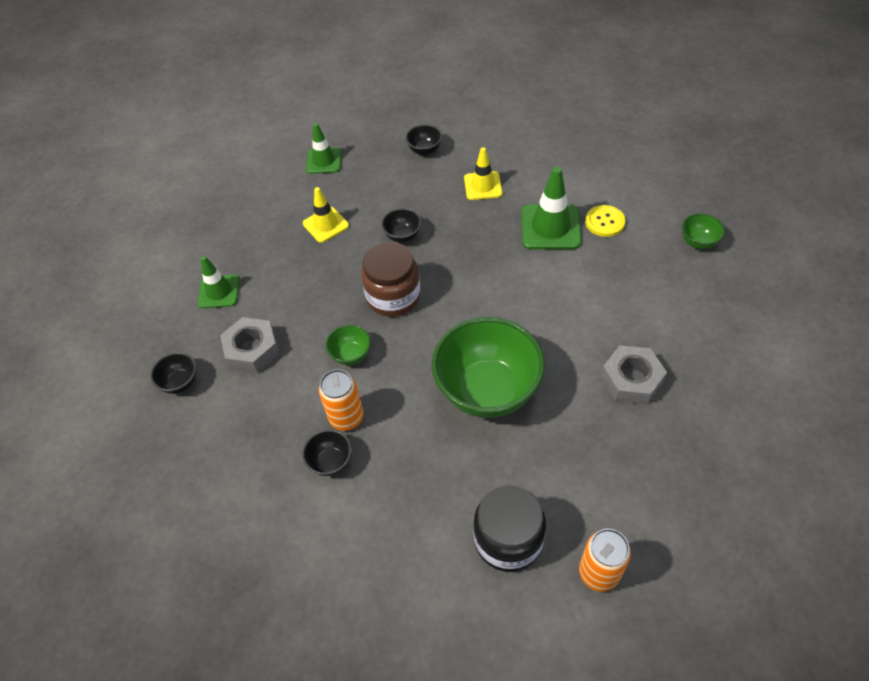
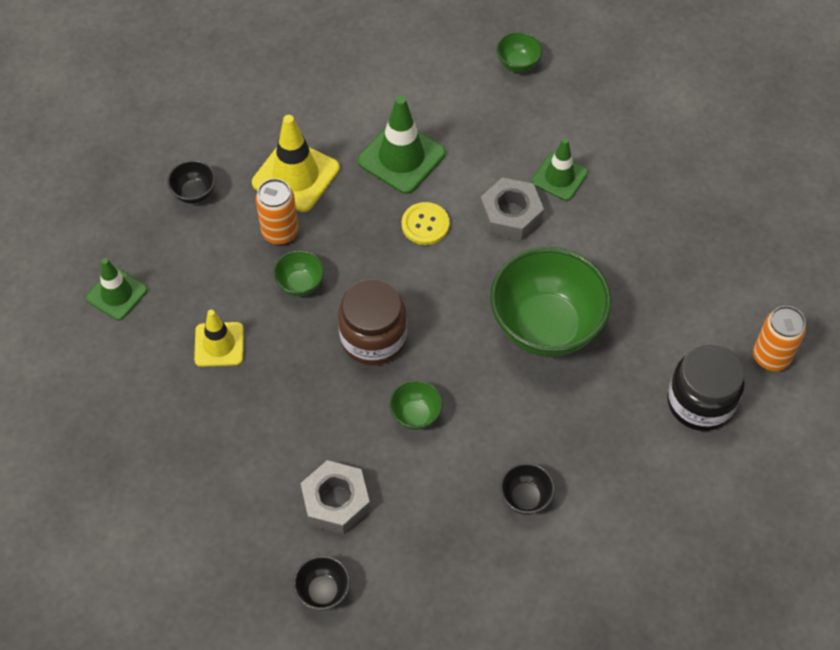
camera: 60 degrees left, 5 degrees up
(219, 292) = (225, 496): green traffic cone -> green traffic cone (559, 177)
(346, 418) = (486, 458): orange can -> orange can (280, 232)
(403, 236) = (300, 284): black bowl -> green bowl
(483, 186) = (296, 175): yellow traffic cone -> yellow traffic cone, size x1.54
(604, 222) = (433, 112): yellow button -> yellow button (425, 224)
(631, 380) = (618, 214): grey nut -> grey nut (511, 215)

